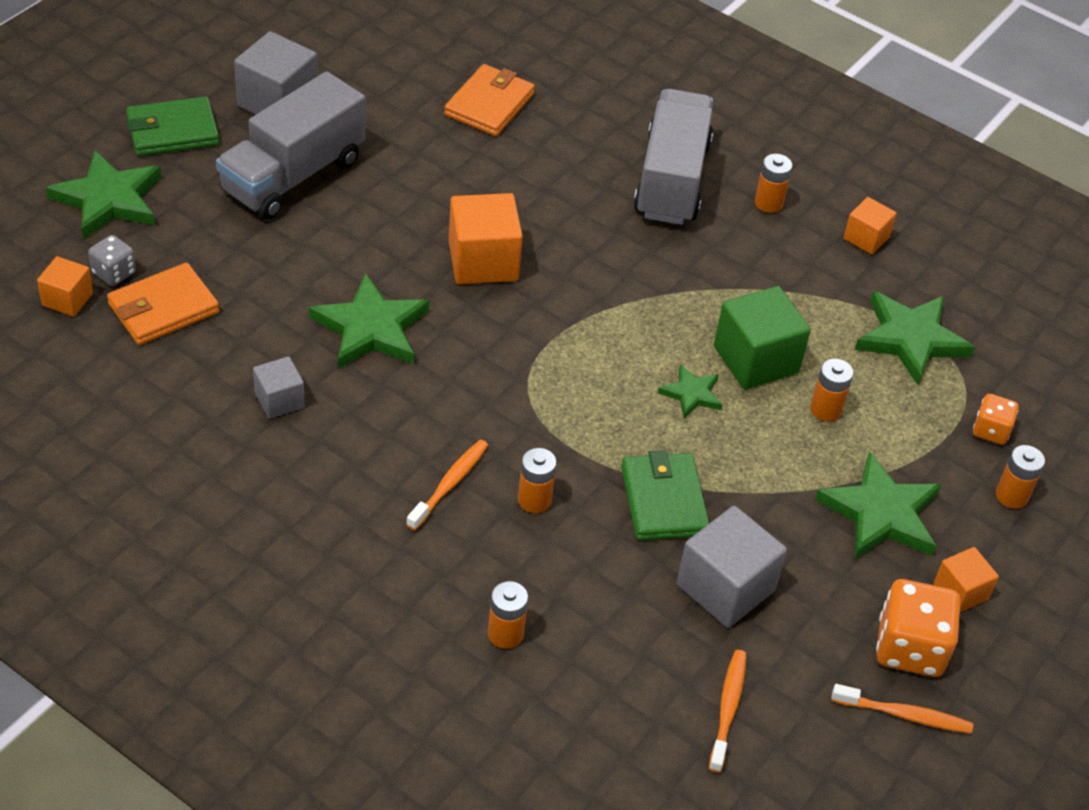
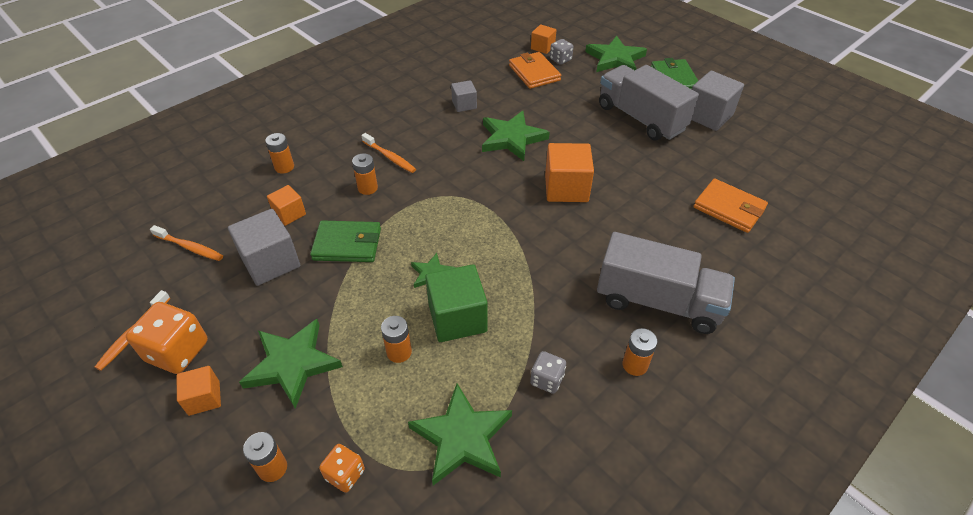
camera: 105 degrees right, 0 degrees up
(814, 274) = (547, 380): none -> grey dice
(866, 238) = (592, 435): orange cube -> orange cube (289, 214)

